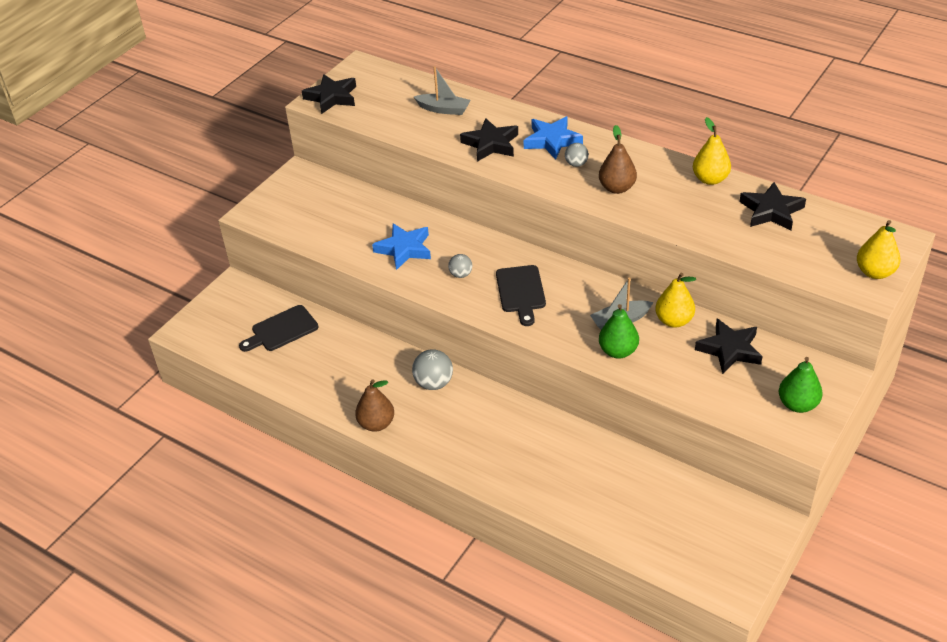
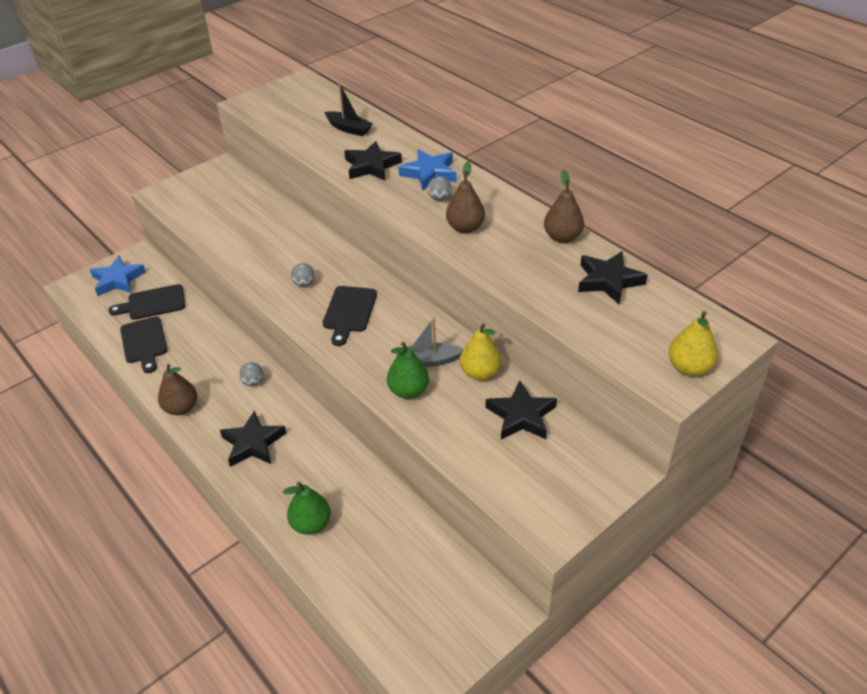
camera: 15 degrees right, 0 degrees up
(298, 371) = (144, 342): none -> black cutting board
(332, 97) = (259, 102): black star -> black star (253, 443)
(404, 249) = (268, 250): blue star -> blue star (118, 280)
(434, 383) = (253, 382): grey ball -> grey ball, size x0.60
(444, 109) = (349, 129): grey boat -> black boat
(710, 179) = (562, 237): yellow pear -> brown pear
(797, 404) = (563, 492): green pear -> green pear (311, 524)

